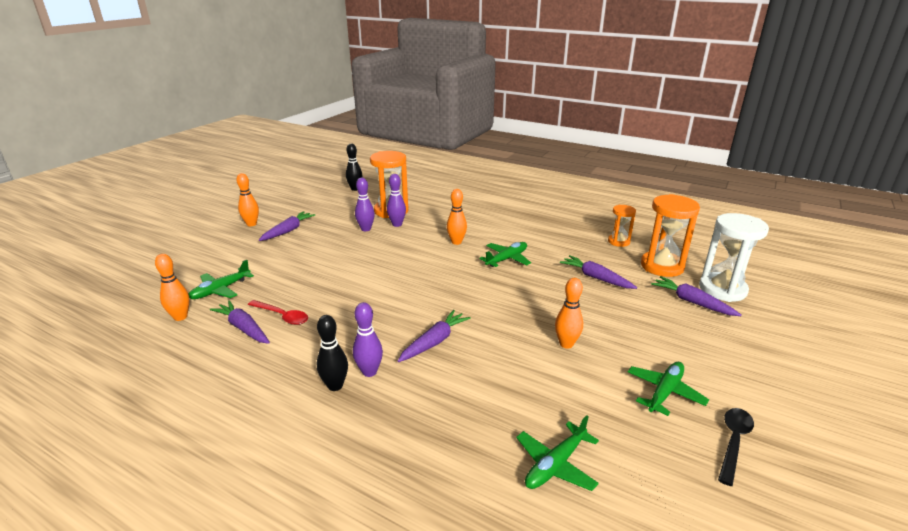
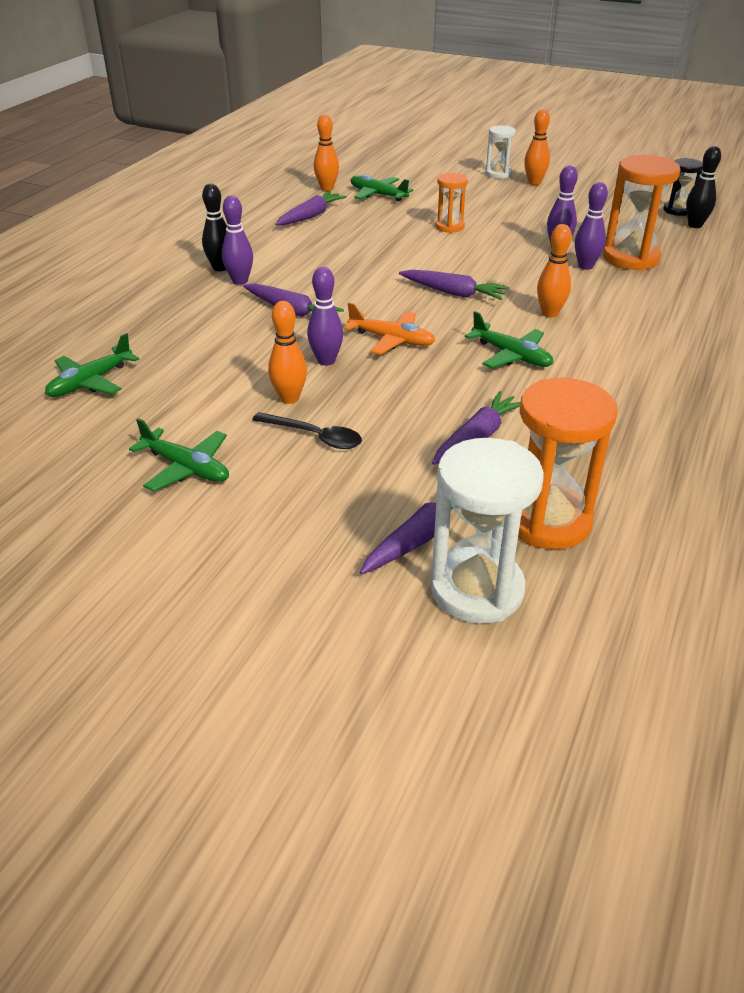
camera: 85 degrees right, 10 degrees up
(222, 235) = (498, 174): none -> white hourglass
(282, 316) = (333, 229): red spoon -> none
(288, 231) = (526, 204): purple carrot -> purple carrot (453, 293)
(331, 190) = (677, 210): none -> black hourglass
(485, 298) = (392, 340): none -> orange plane
(514, 327) = (326, 361): none -> purple bowling pin
(555, 465) = (90, 382): green plane -> green plane turned 90 degrees counterclockwise
(618, 241) = (635, 477): orange hourglass -> orange hourglass (449, 226)
(733, 442) = (89, 509): black spoon -> black spoon (314, 436)

